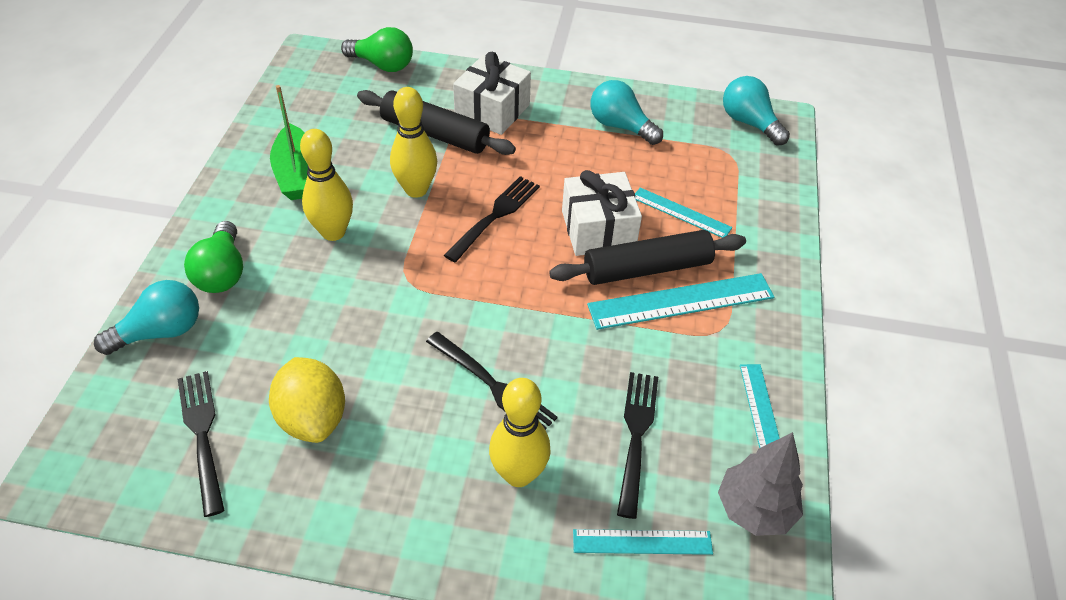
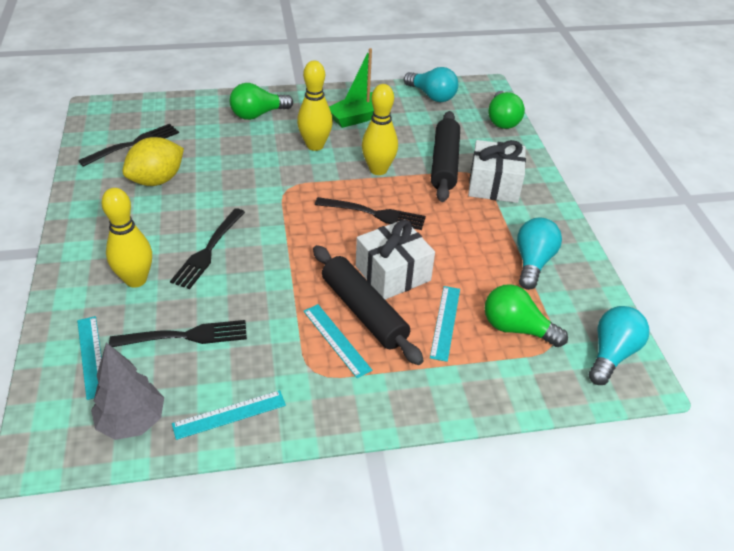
camera: 70 degrees right, 5 degrees down
(160, 332) = (202, 108): turquoise light bulb -> turquoise light bulb (432, 96)
(681, 301) = (336, 340): turquoise ruler -> turquoise ruler, size x0.60
(703, 168) = (516, 328): none -> green light bulb

